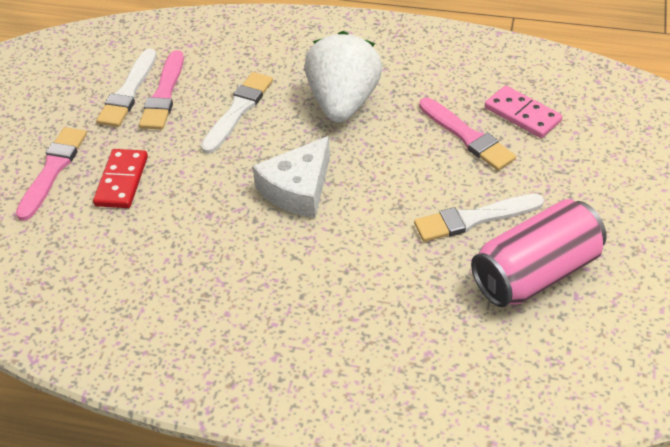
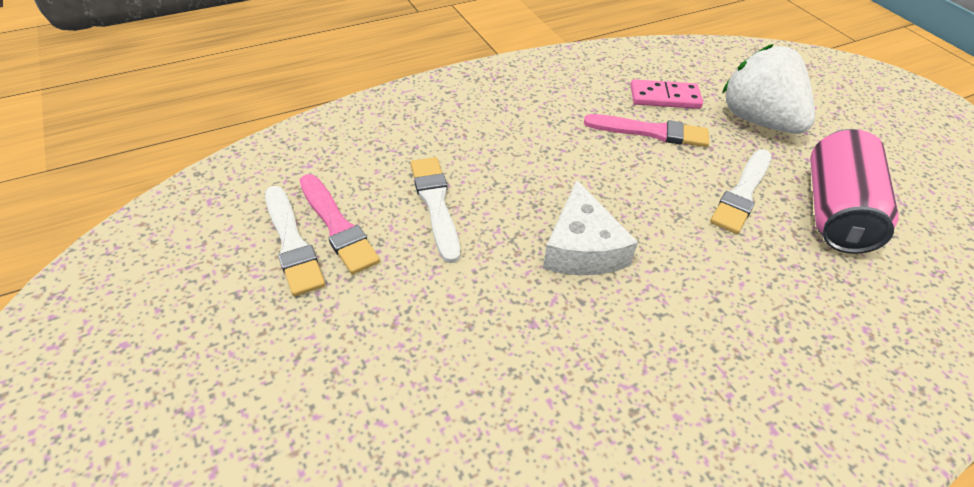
camera: 45 degrees left, 0 degrees up
(52, 170) = (295, 383): pink brush -> none
(121, 181) = (397, 345): red domino -> none
(343, 103) = (522, 151): white strawberry -> white strawberry (758, 120)

